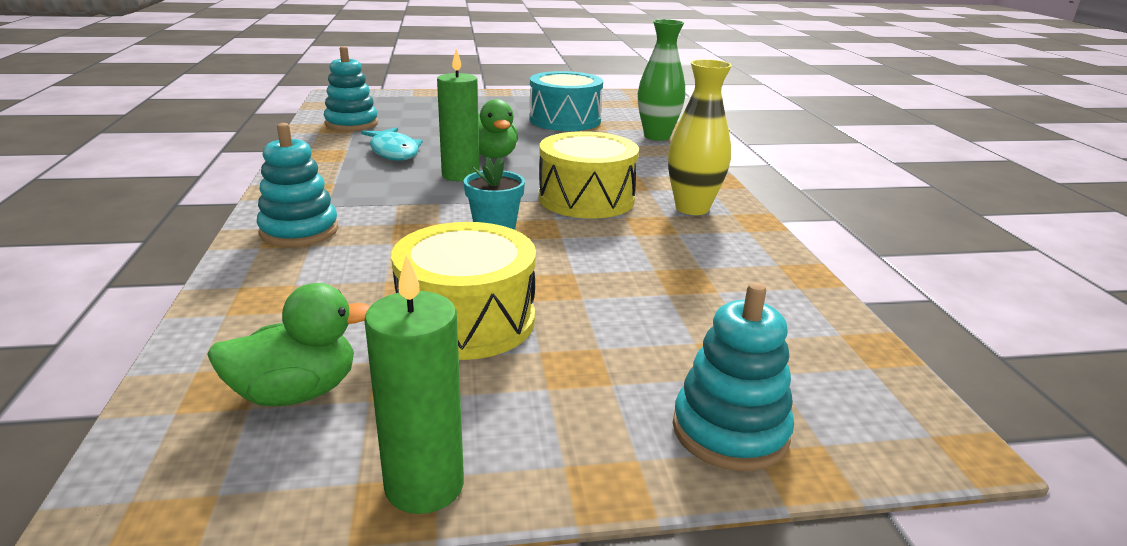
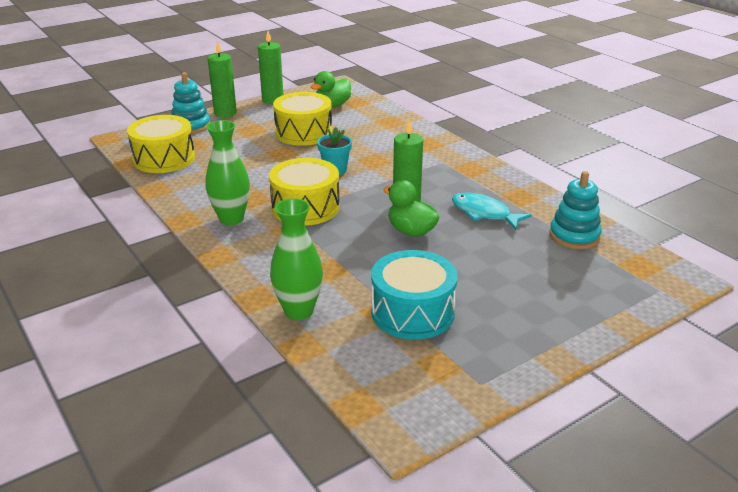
camera: 155 degrees right, 5 degrees up
(299, 231) = (428, 146): turquoise stacking toy -> none
(611, 464) = (225, 113): none -> green candle
(692, 208) = (231, 219): yellow vase -> green vase
(800, 335) = (164, 159): none -> yellow drum

